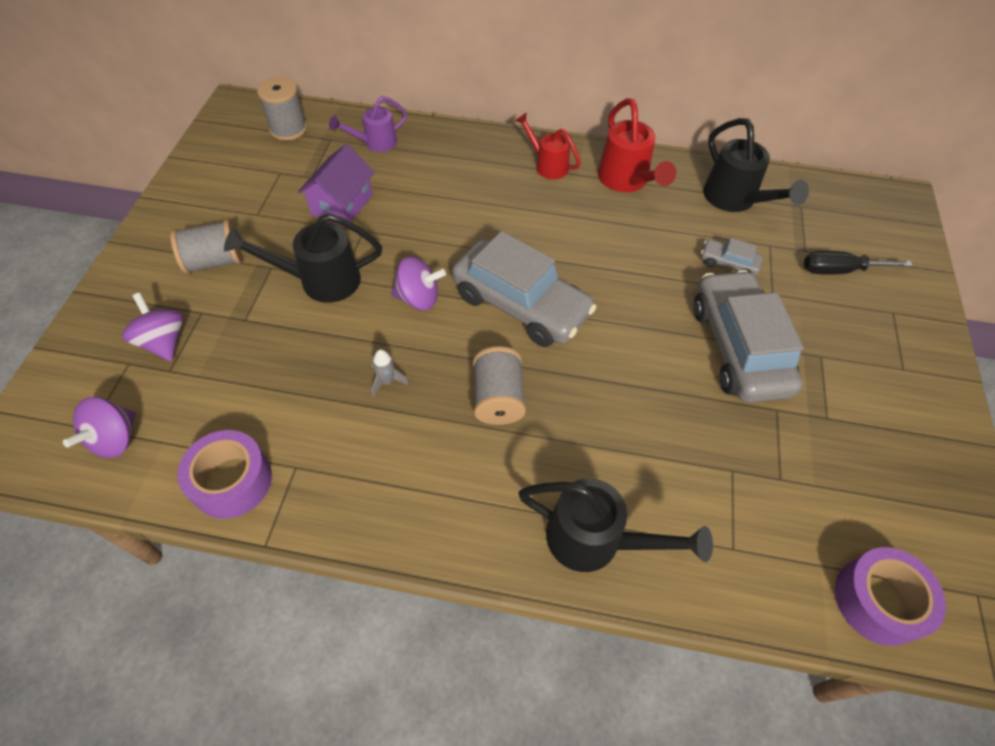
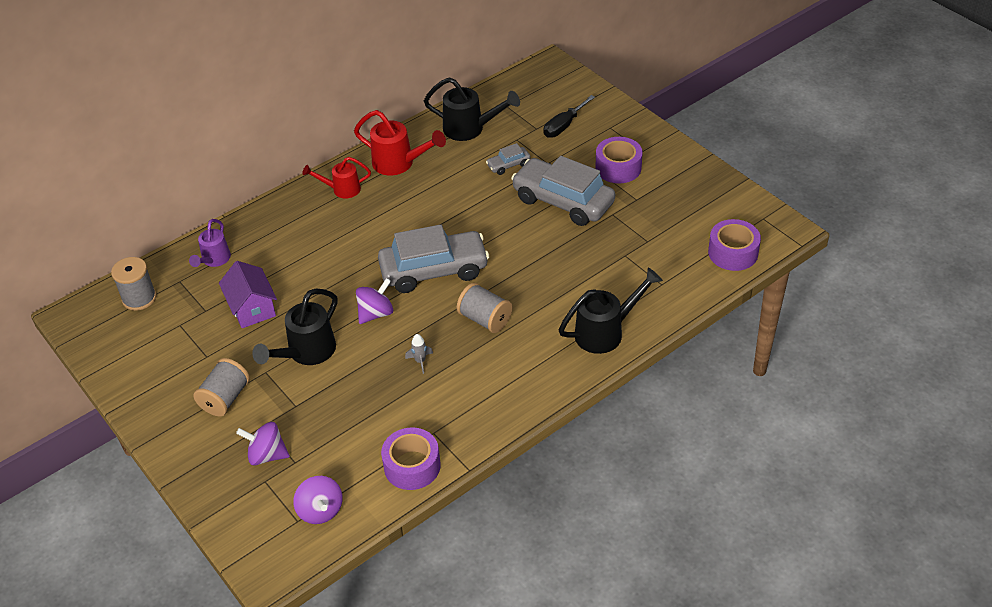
camera: 45 degrees left, 10 degrees down
(848, 364) = (618, 168): none -> purple tape

